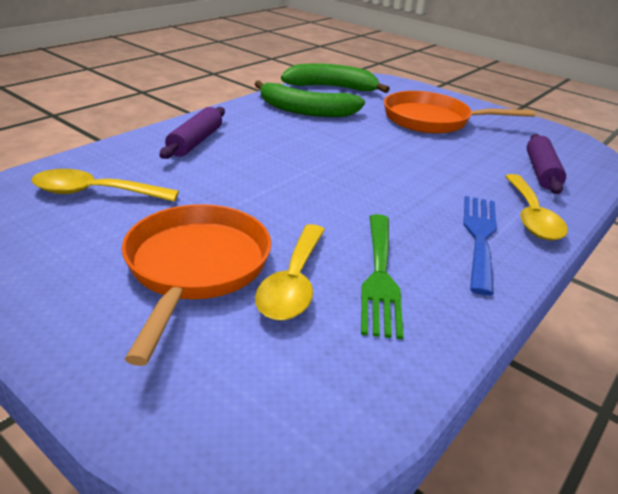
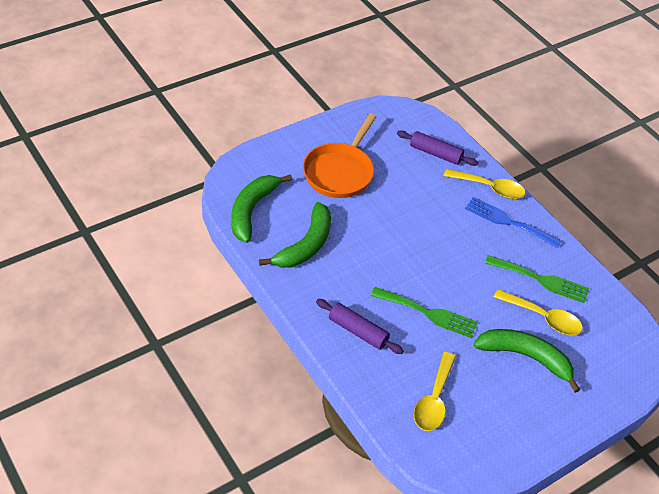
camera: 75 degrees left, 15 degrees up
(196, 267) = (525, 357): orange pan -> green banana
(246, 181) = (428, 313): none -> green fork

